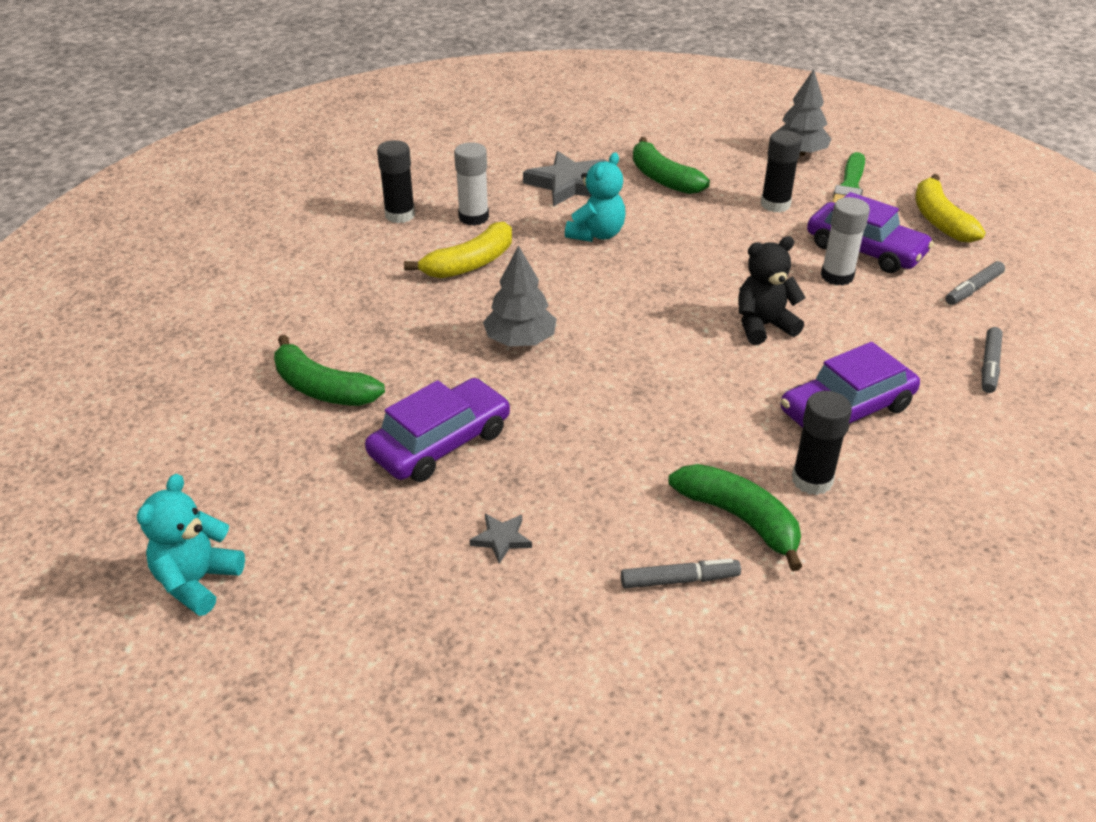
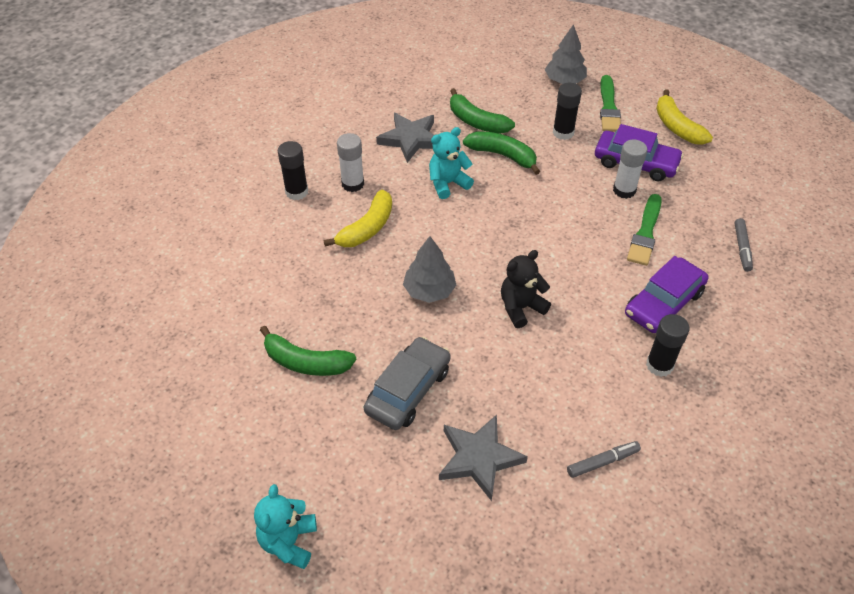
camera: 15 degrees left, 10 degrees up
(440, 443) = (408, 390): purple car -> grey car
(501, 539) = (479, 458): grey star -> grey star, size x2.14
(596, 234) = (448, 183): turquoise teddy bear -> turquoise teddy bear turned 135 degrees counterclockwise
(740, 519) = (624, 406): green banana -> green banana (503, 155)
(763, 326) = (589, 244): black teddy bear -> black teddy bear (521, 308)
(849, 326) = (645, 233): none -> green brush
(973, 289) = (715, 184): grey marker -> none

